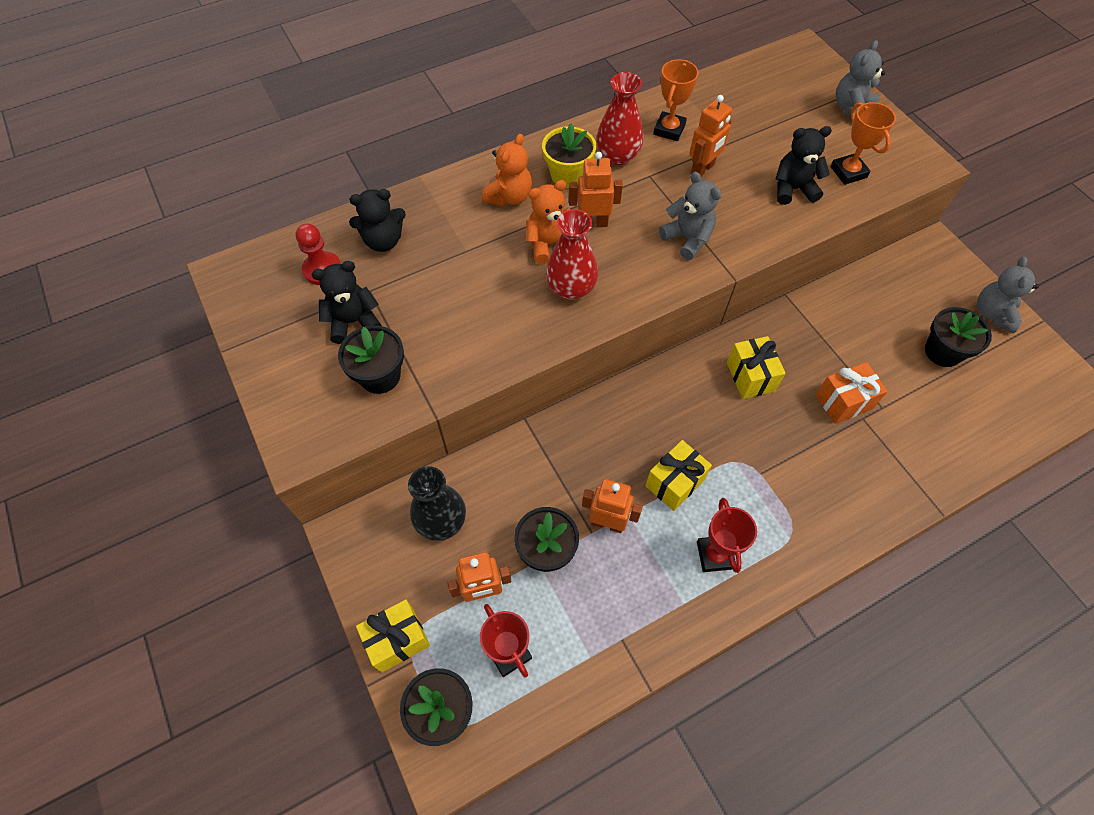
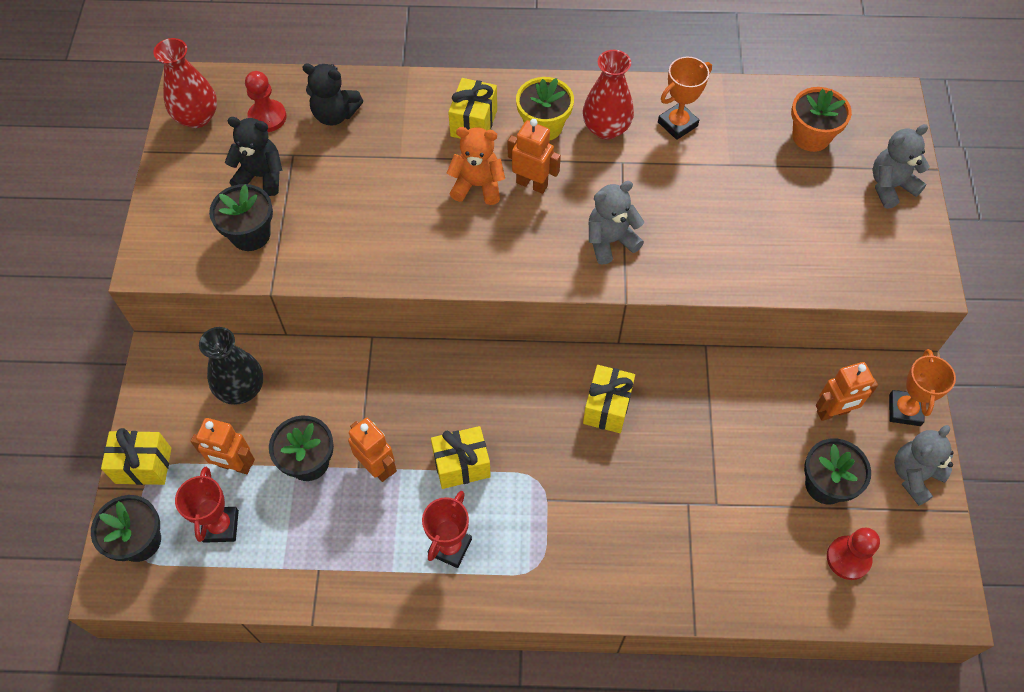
camera: 30 degrees right, 0 degrees up
(509, 197) = (474, 123): orange teddy bear -> yellow gift
(571, 288) = (466, 236): red vase -> red vase (197, 117)
(687, 238) = (610, 241): grey teddy bear -> grey teddy bear turned 105 degrees counterclockwise
(702, 169) = (679, 179): orange robot -> orange robot (833, 412)
(770, 98) = (811, 136): none -> orange flower pot
(793, 189) = (756, 241): black teddy bear -> none
(843, 402) = (681, 478): orange gift -> none
(848, 172) = (830, 250): orange trophy -> orange trophy (904, 410)
(998, 396) = (848, 558): none -> red pawn

